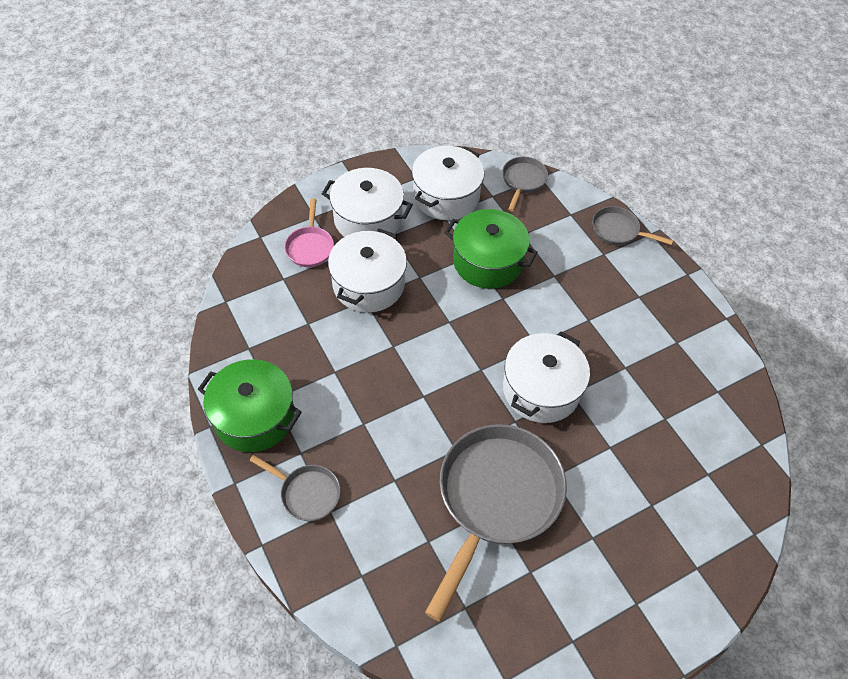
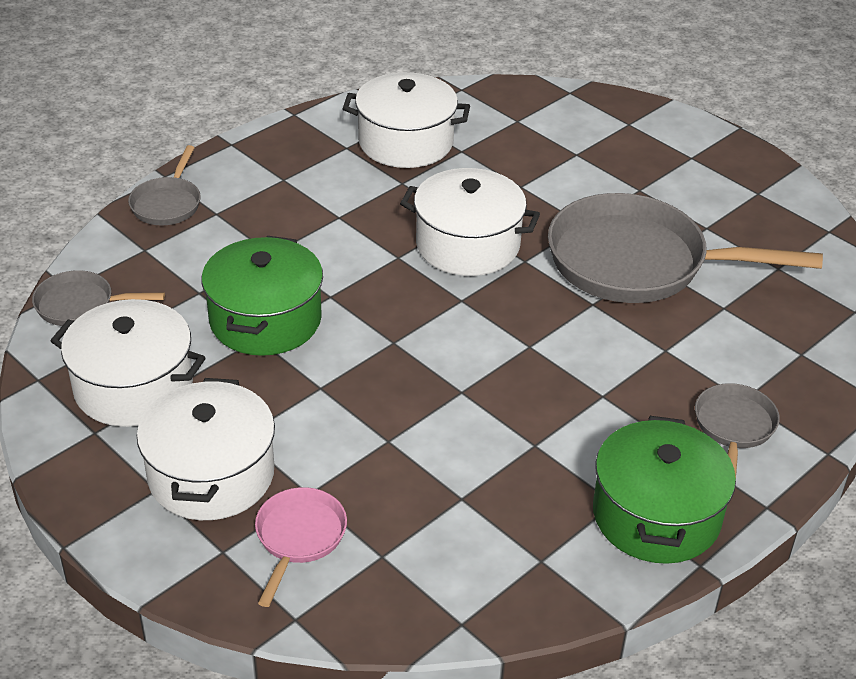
camera: 105 degrees left, 15 degrees down
(310, 247) = (299, 537): pink pan -> pink pan turned 60 degrees counterclockwise
(368, 284) = (356, 442): white pot -> white pot (406, 142)

